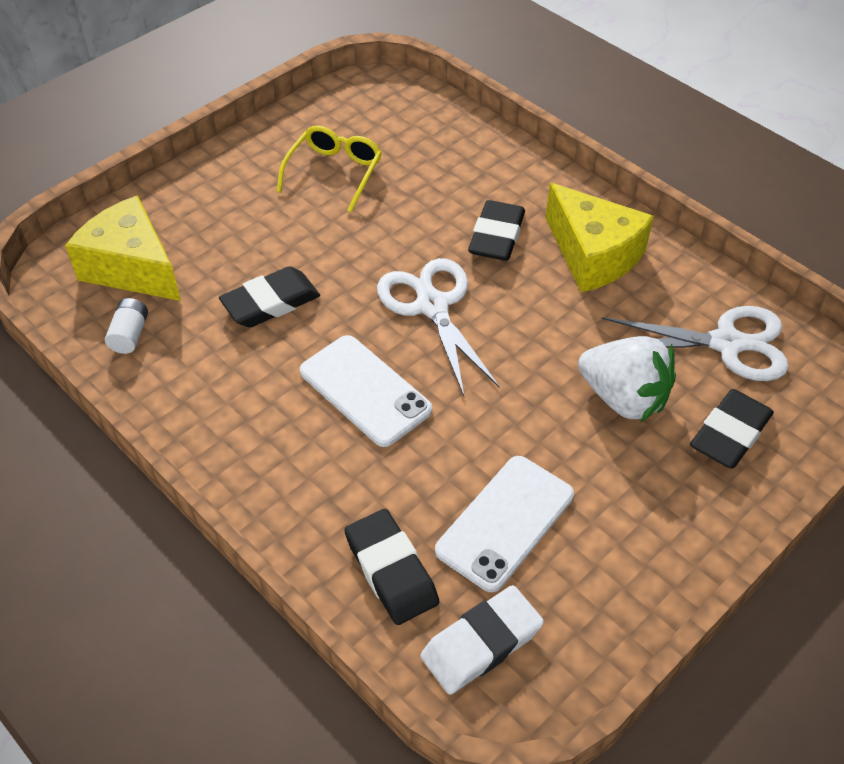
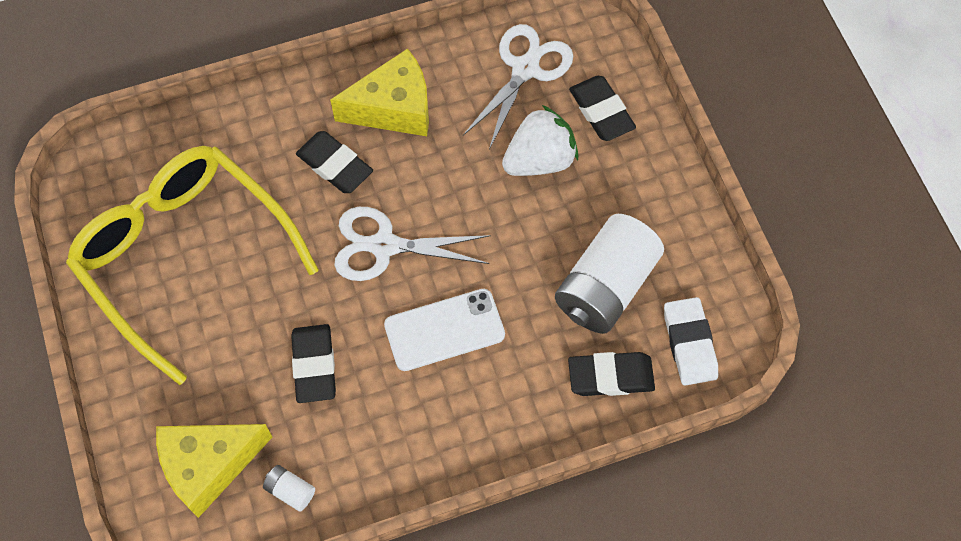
camera: 65 degrees left, 15 degrees up
(334, 173) = (184, 256): yellow glasses -> yellow glasses, size x2.21
(505, 522) = (606, 286): white phone -> white battery

